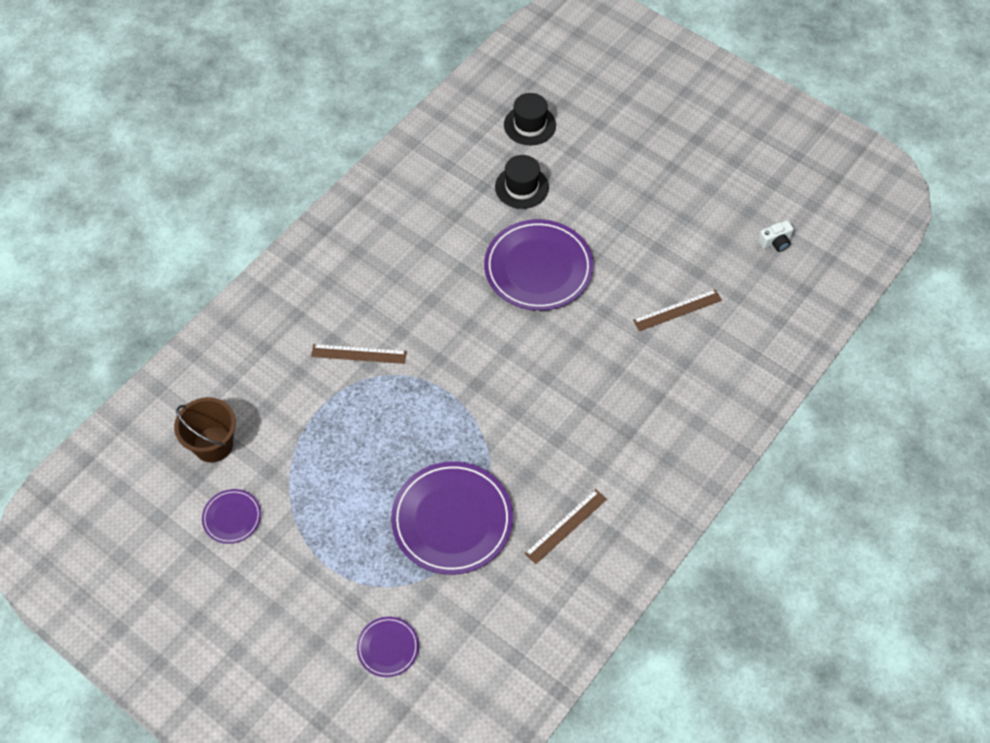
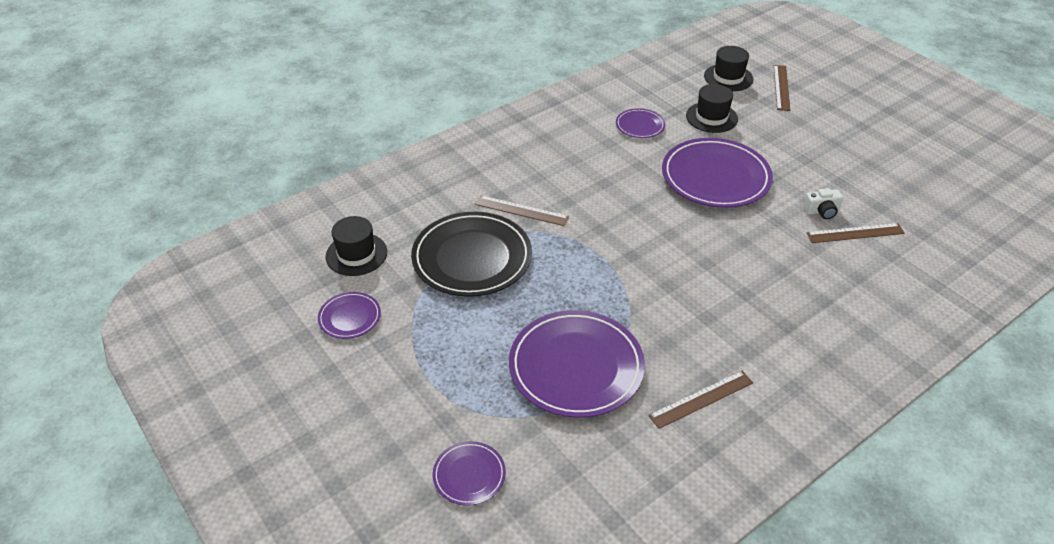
camera: 15 degrees right, 15 degrees down
(213, 444) = (356, 254): brown bucket -> black hat
(326, 422) = (472, 258): none -> black plate
(451, 214) = (640, 125): none -> purple plate
(586, 128) = (781, 87): none -> brown ruler
(775, 242) = (966, 197): white camera -> white camera (821, 211)

